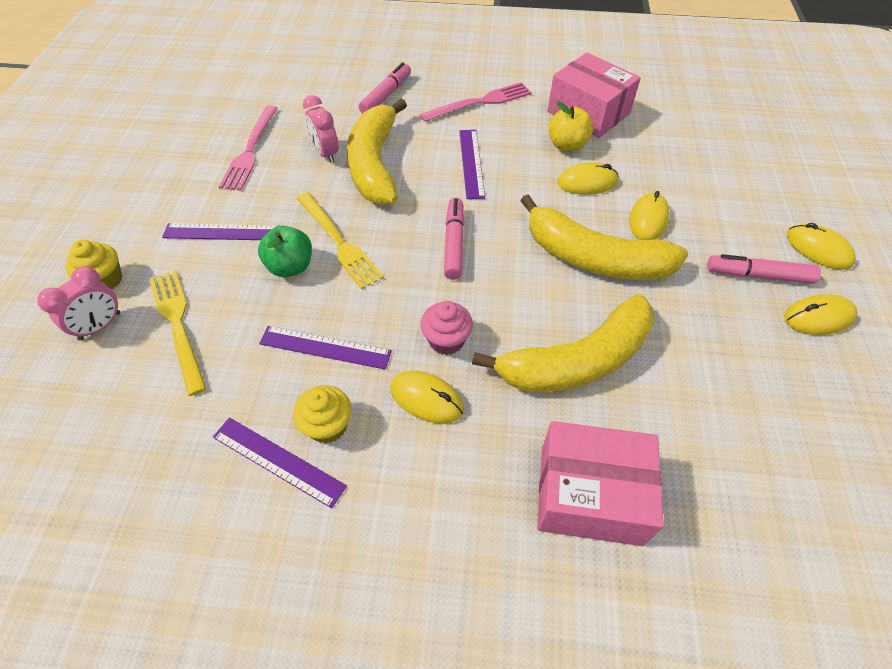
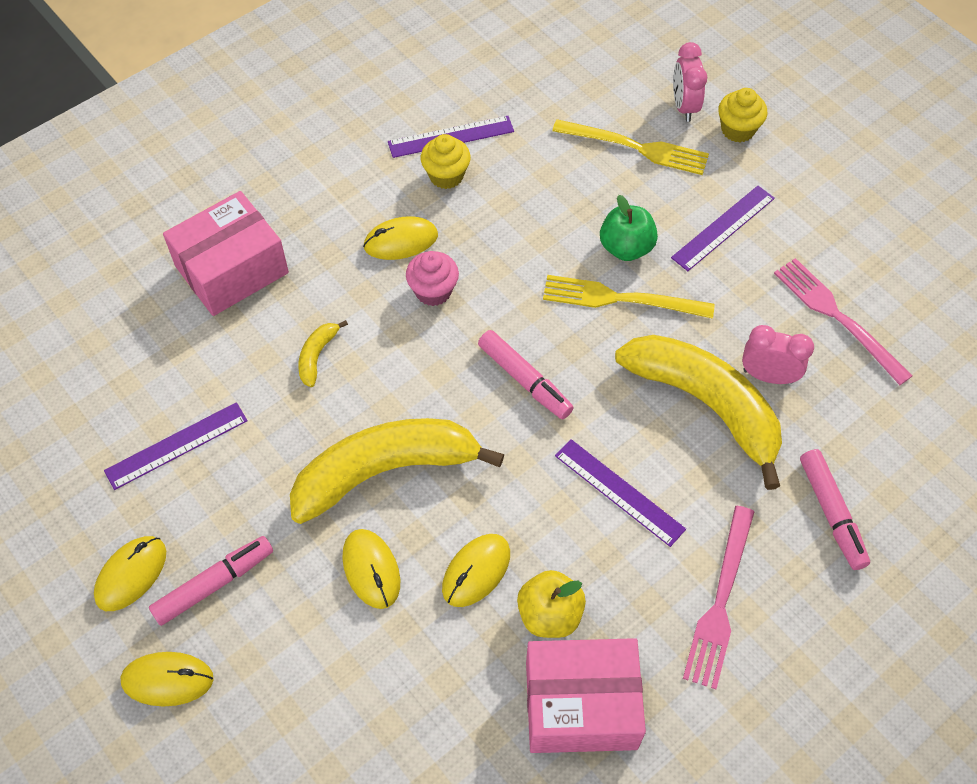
camera: 135 degrees right, 5 degrees up
(325, 347) = (514, 216): purple ruler -> purple ruler (176, 445)
(577, 360) = (317, 356): yellow banana -> yellow banana, size x0.40

